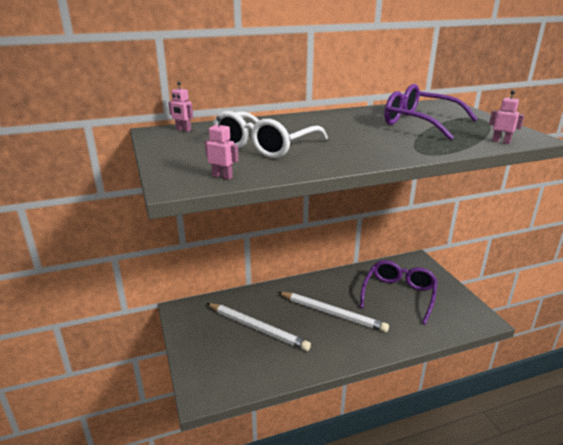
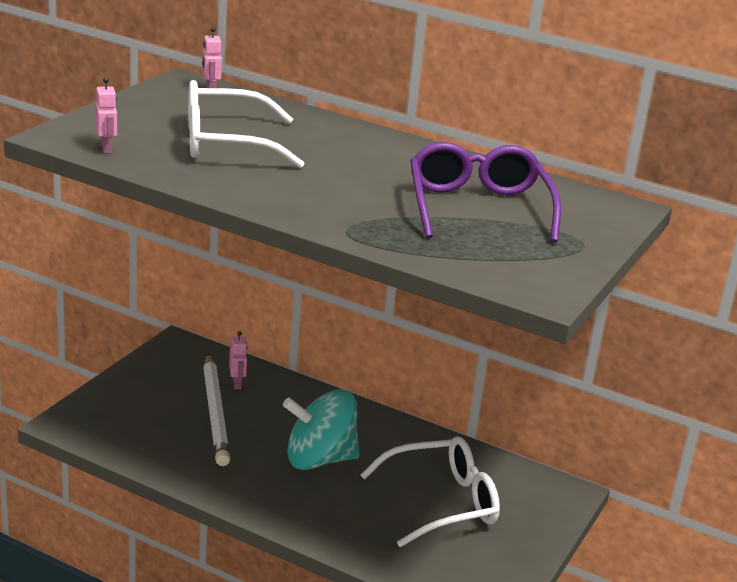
camera: 45 degrees right, 0 degrees up
(332, 313) = (319, 459): white pencil -> turquoise spinning top
(399, 295) = (442, 503): purple glasses -> white glasses
(501, 142) = (480, 272): pink robot -> pink robot (237, 384)

